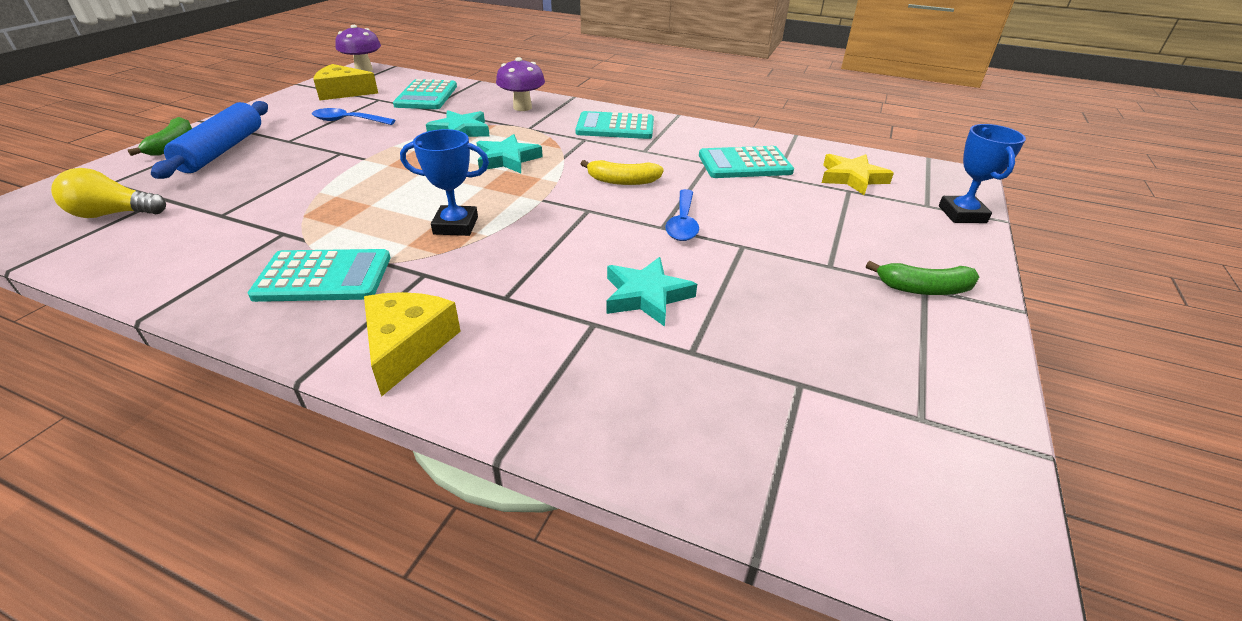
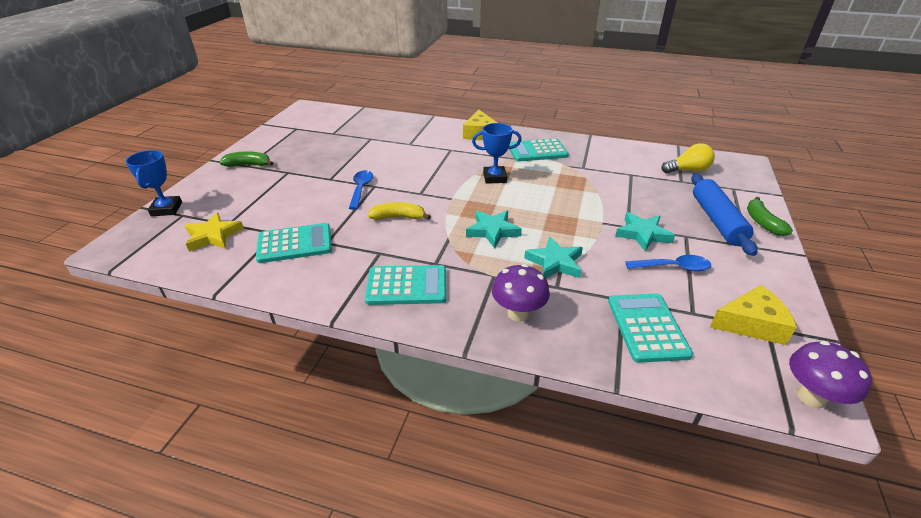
camera: 175 degrees right, 0 degrees up
(646, 296) = (386, 154): turquoise star -> turquoise star (642, 234)

